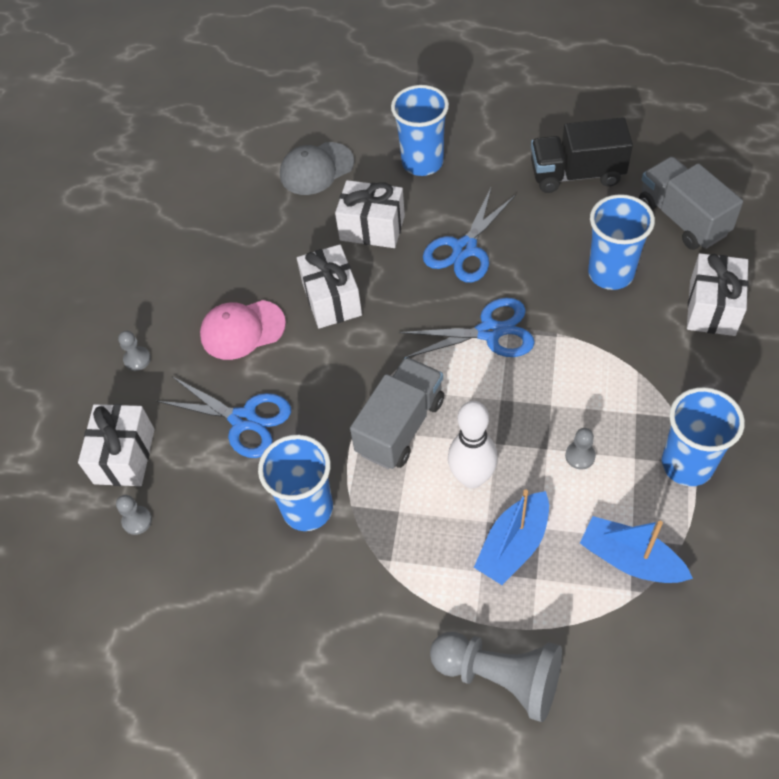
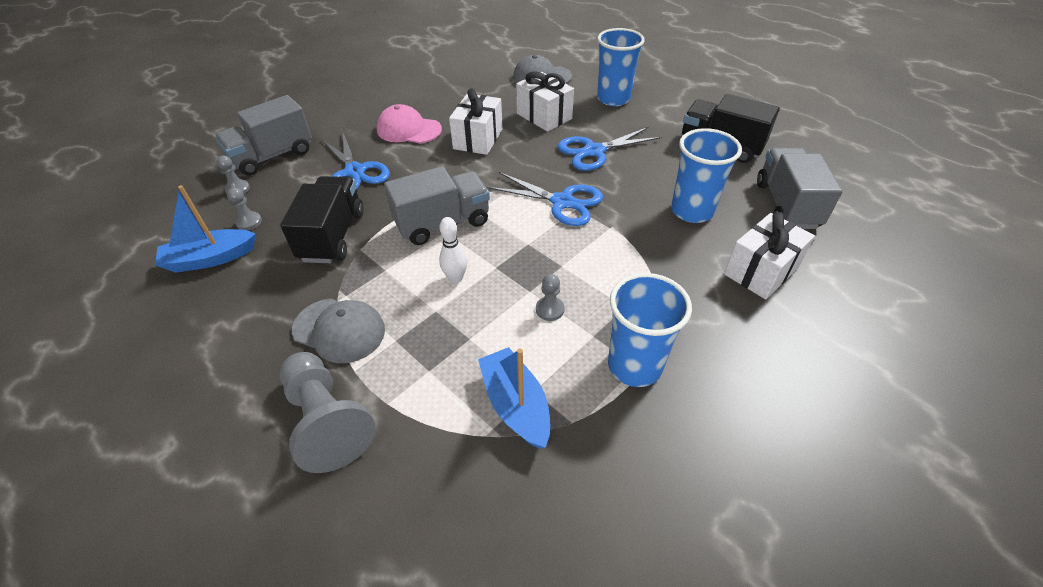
camera: 30 degrees right, 10 degrees down
(124, 456) = (272, 156): white gift -> grey truck
(137, 359) = (337, 117): grey pawn -> grey pawn (249, 222)
(307, 508) = (333, 236): blue cup -> black truck
(423, 596) = (339, 330): none -> grey cap
(472, 478) = (455, 278): white bowling pin -> white bowling pin, size x0.61
(513, 545) = (437, 337): blue boat -> blue boat (210, 259)

